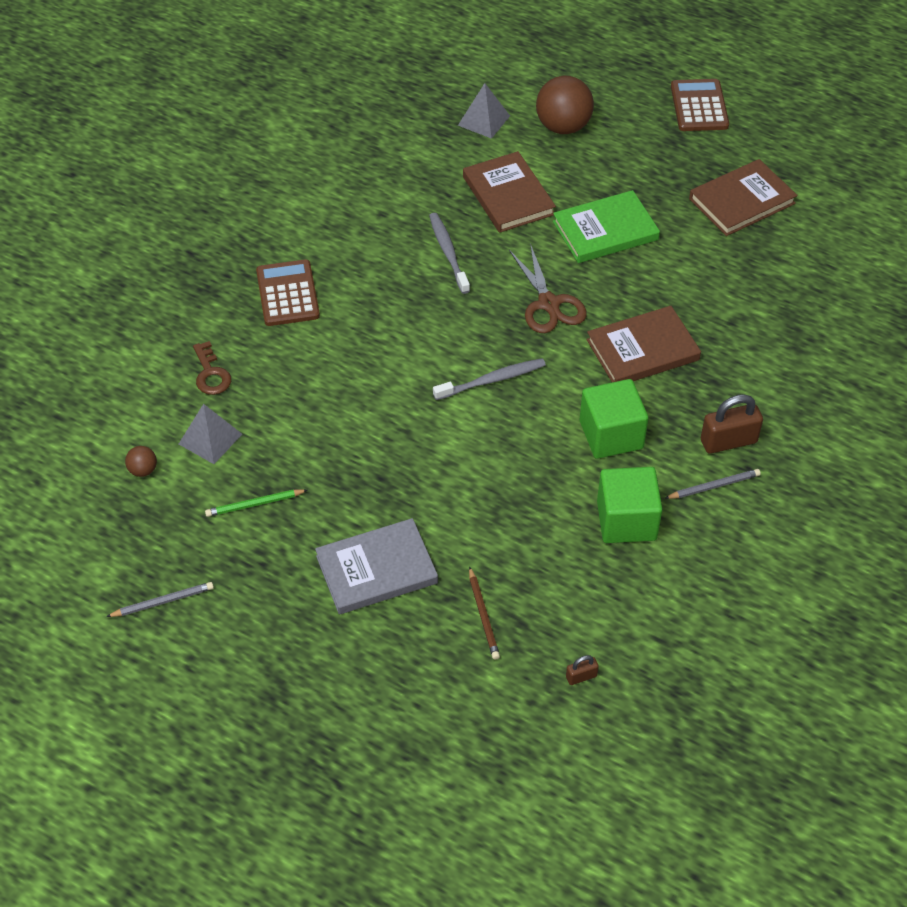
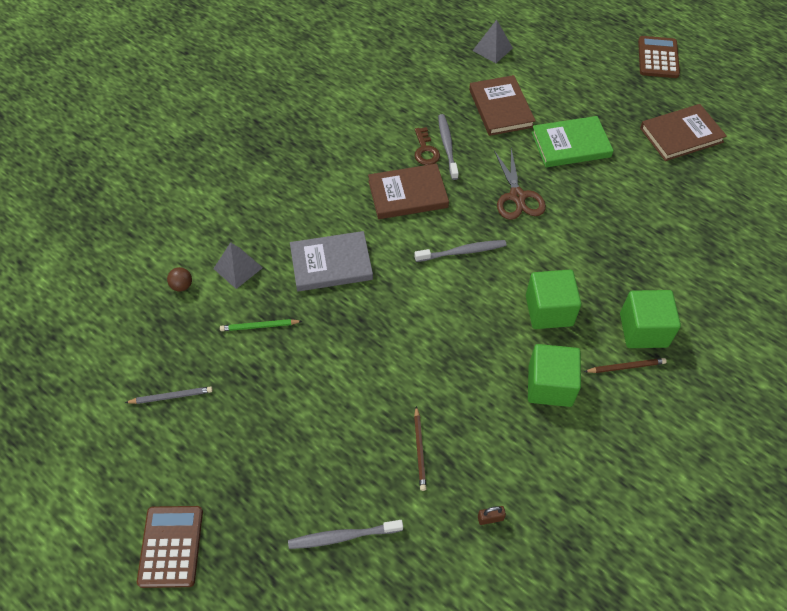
camera: 10 degrees right, 5 degrees up
(211, 374) = (250, 216): brown key -> brown key (425, 150)
(288, 294) = (320, 162): brown calculator -> brown calculator (171, 546)
(376, 569) = (342, 396): grey book -> grey book (331, 264)
(410, 724) = (342, 536): none -> grey toothbrush
(563, 127) = (551, 61): brown ball -> none
(642, 350) = (585, 244): brown book -> brown book (408, 194)
(713, 486) = (626, 367): grey pencil -> brown pencil
(728, 441) = (643, 330): brown padlock -> green cube

